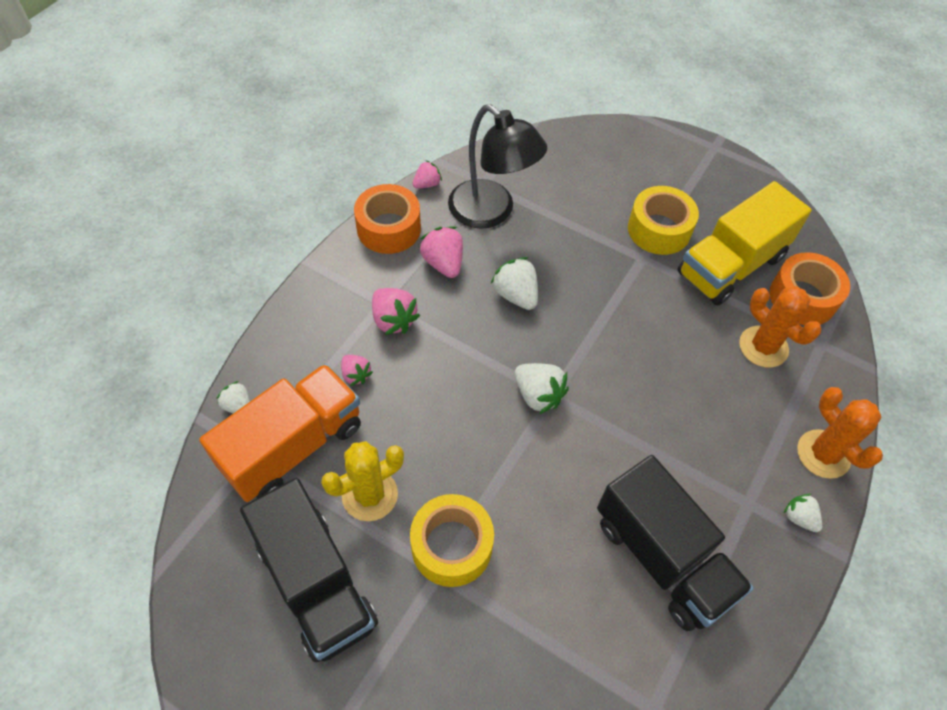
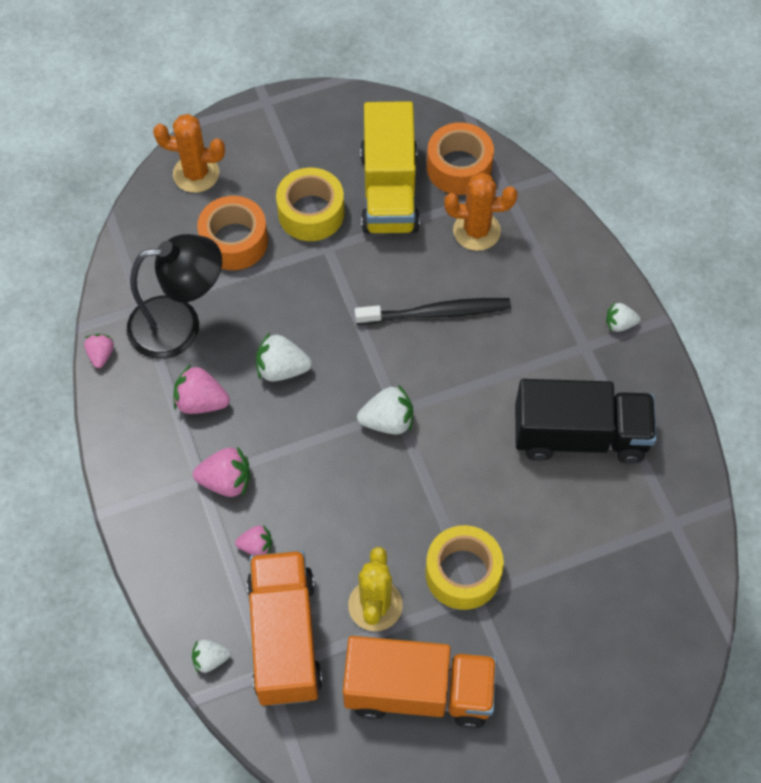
camera: 50 degrees left, 5 degrees up
(316, 583) = (418, 691): black truck -> orange truck
(389, 228) = (124, 420): orange tape -> orange tape (234, 241)
(664, 367) = (437, 313): none -> black toothbrush
(823, 454) = (588, 267): orange cactus -> orange cactus (196, 174)

